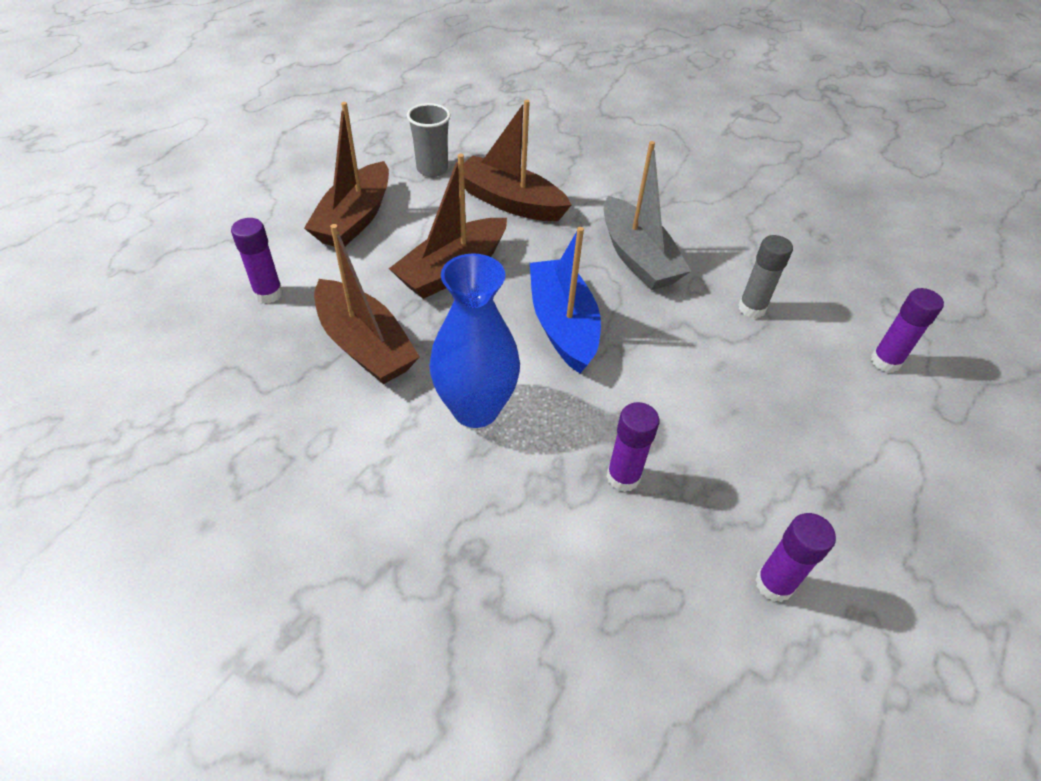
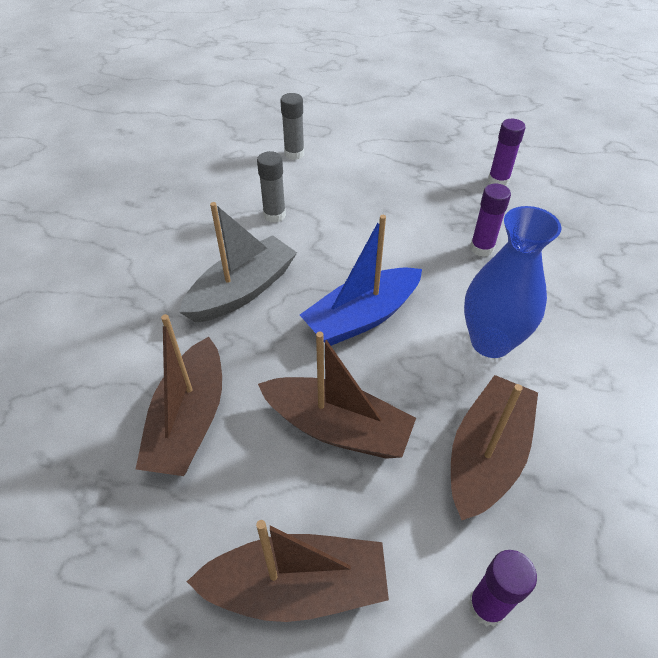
camera: 110 degrees left, 0 degrees up
(432, 169) = (142, 543): grey cup -> none
(885, 361) = (294, 154): purple glue stick -> grey glue stick

